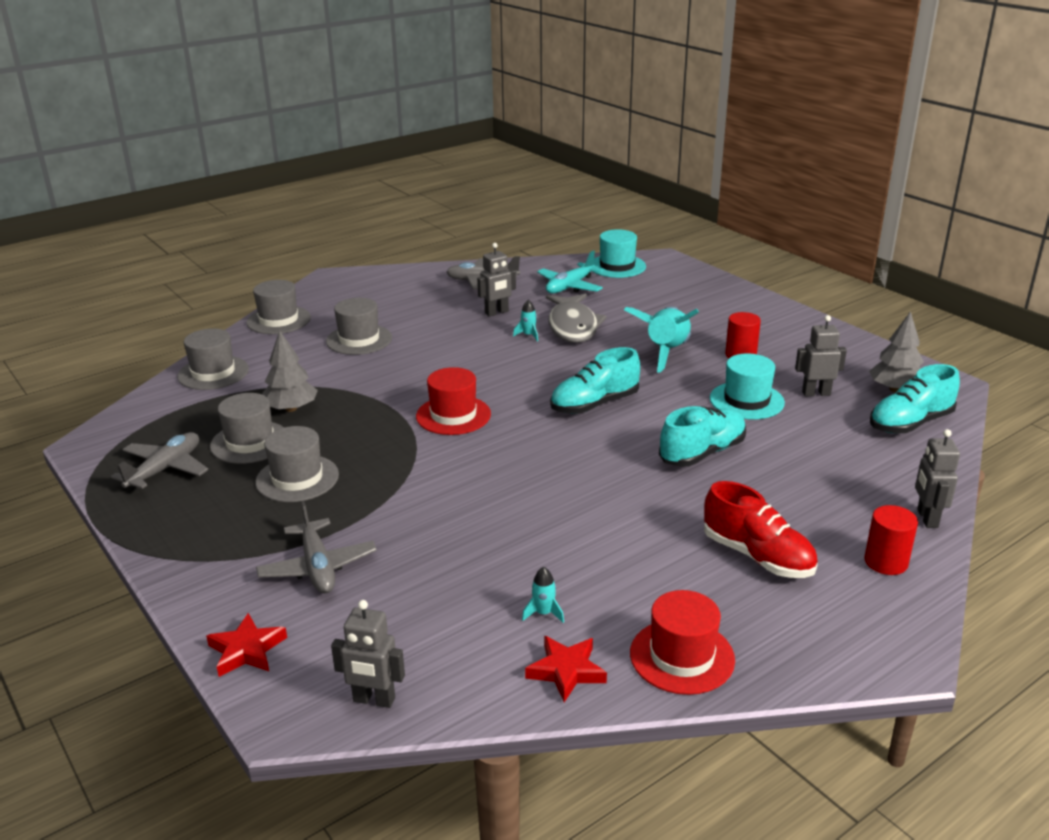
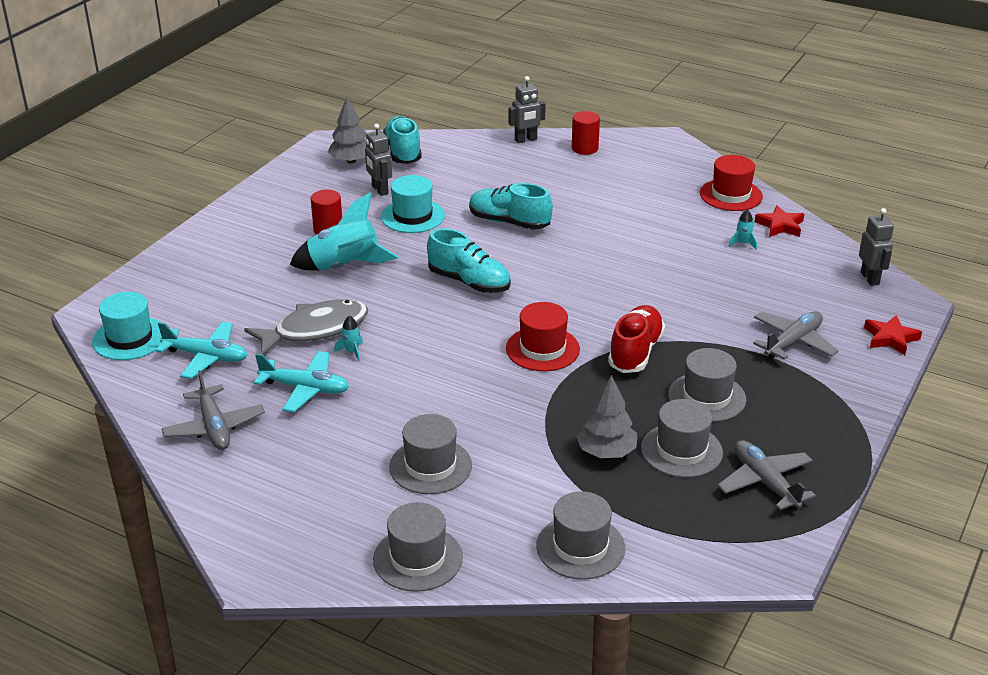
camera: 115 degrees left, 5 degrees up
(165, 469) = (765, 482): grey plane -> grey plane turned 60 degrees clockwise
(497, 312) = (305, 388): grey robot -> turquoise plane
(757, 556) = (617, 186): red shoe -> red shoe (635, 352)
(910, 423) = (403, 152): turquoise shoe -> turquoise shoe turned 135 degrees counterclockwise

